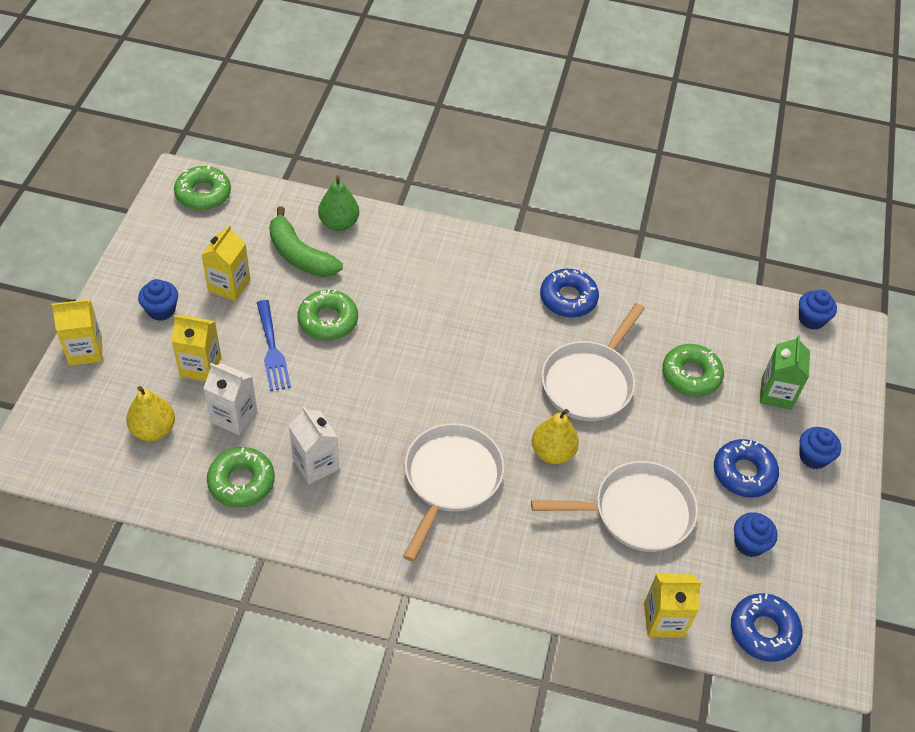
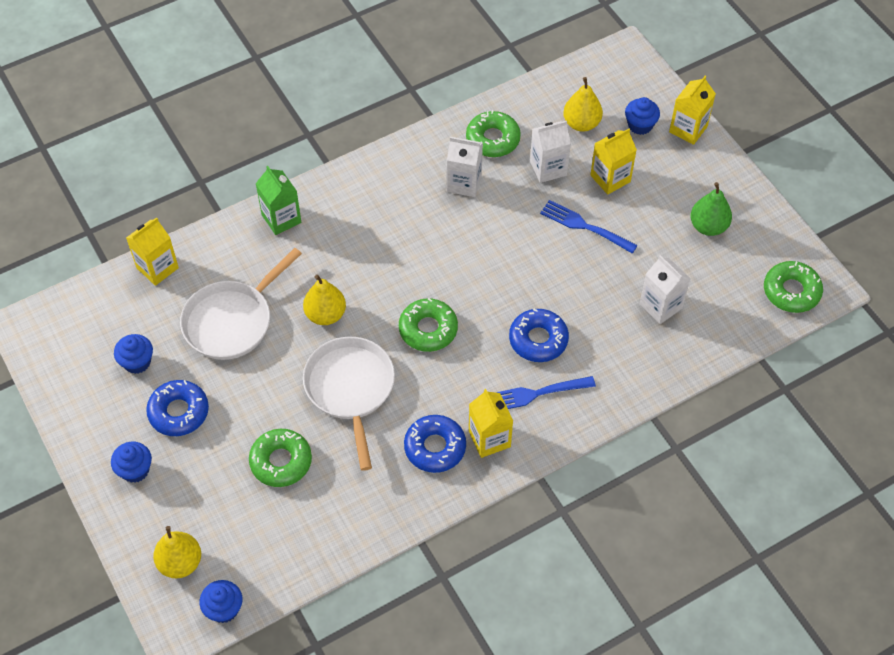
camera: 140 degrees right, 5 degrees up
(161, 310) = (686, 190): blue cupcake -> blue cupcake (640, 125)
(229, 285) = (672, 242): yellow carton -> yellow carton (489, 439)
(300, 255) = (660, 306): green banana -> white carton
(328, 320) = (577, 276): green donut -> green donut (428, 329)
(339, 223) = (671, 357): green pear -> green pear (708, 226)
(450, 479) = (373, 242): white pan -> none
(459, 274) = (535, 394): none -> blue fork
(763, 631) = (87, 311): blue donut -> blue donut (538, 340)
(776, 394) = (202, 503): green carton -> green carton (281, 218)
(822, 368) = (180, 562): none -> yellow pear

